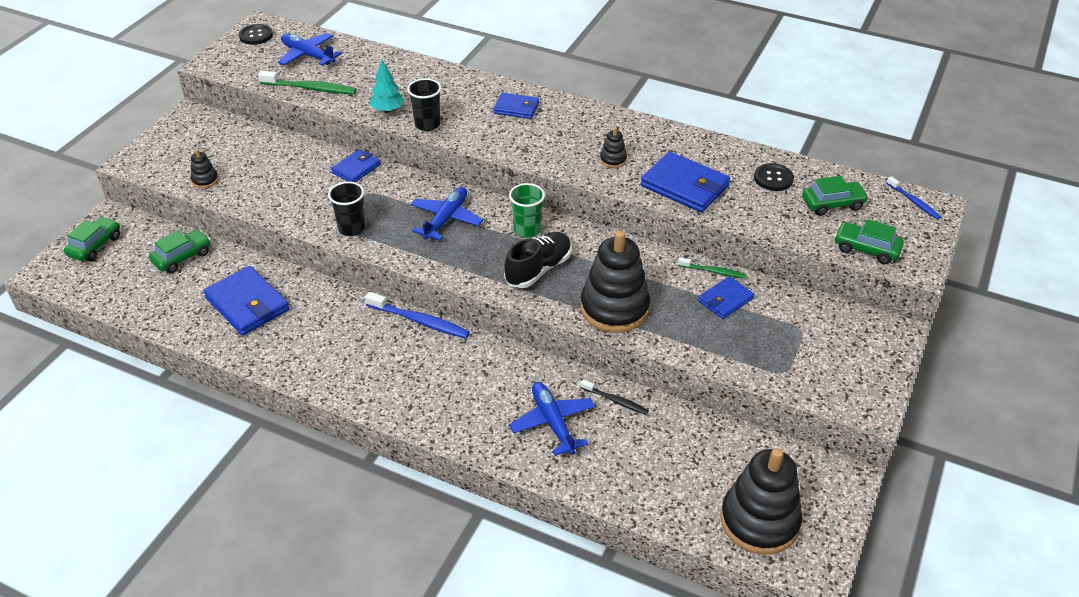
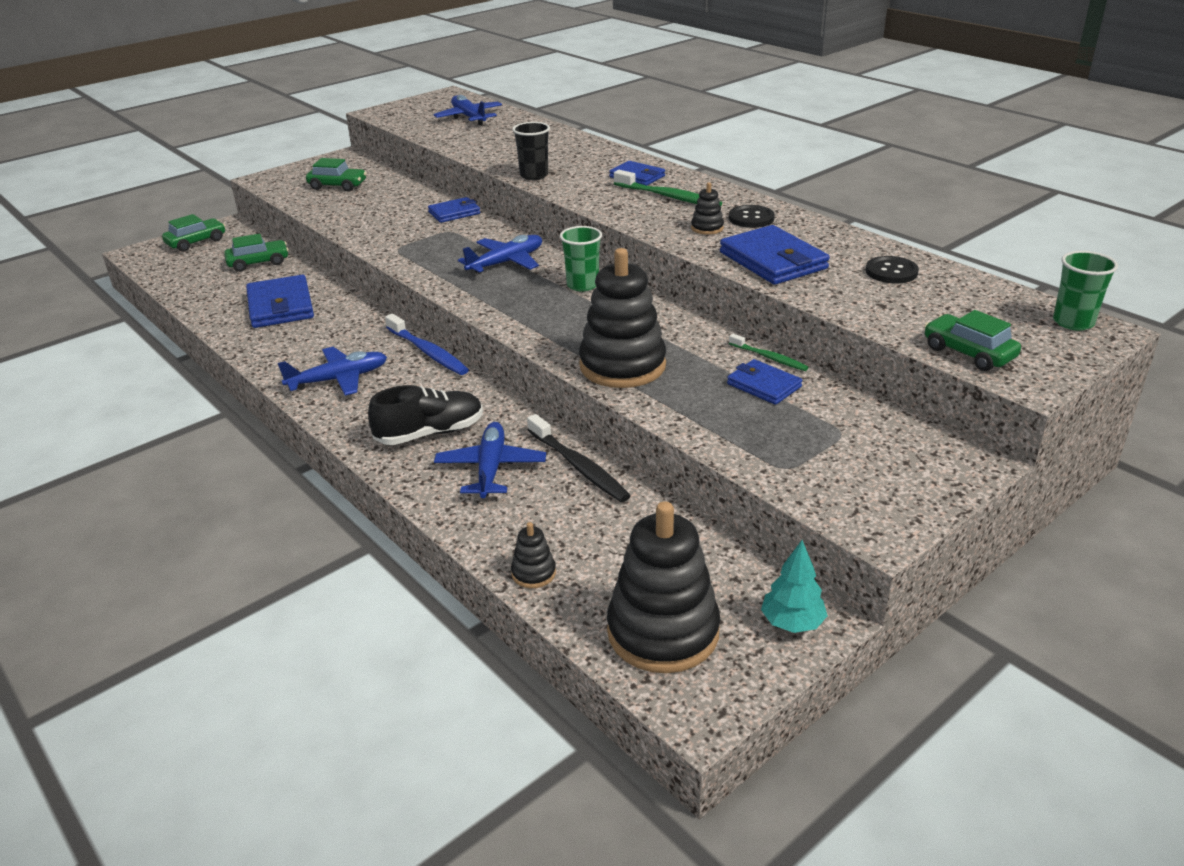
camera: 25 degrees right, 10 degrees down
(205, 180) = (311, 199): black stacking toy -> black stacking toy (533, 573)
(256, 35) = (436, 100): black button -> black button (751, 218)
(310, 88) = (448, 138): green toothbrush -> green toothbrush (669, 197)
(351, 228) = (407, 253): black cup -> none
(365, 371) = (339, 379): none -> blue plane
(387, 110) = (505, 161): turquoise tree -> turquoise tree (792, 623)
(538, 269) = (566, 318): black shoe -> black shoe (430, 433)
(616, 401) = (579, 466): black toothbrush -> black toothbrush, size x1.67
(725, 300) = (764, 385): blue wallet -> blue wallet turned 60 degrees clockwise
(832, 204) = (953, 306): green car -> green car (338, 186)
(913, 202) = (1073, 322): blue toothbrush -> green cup

